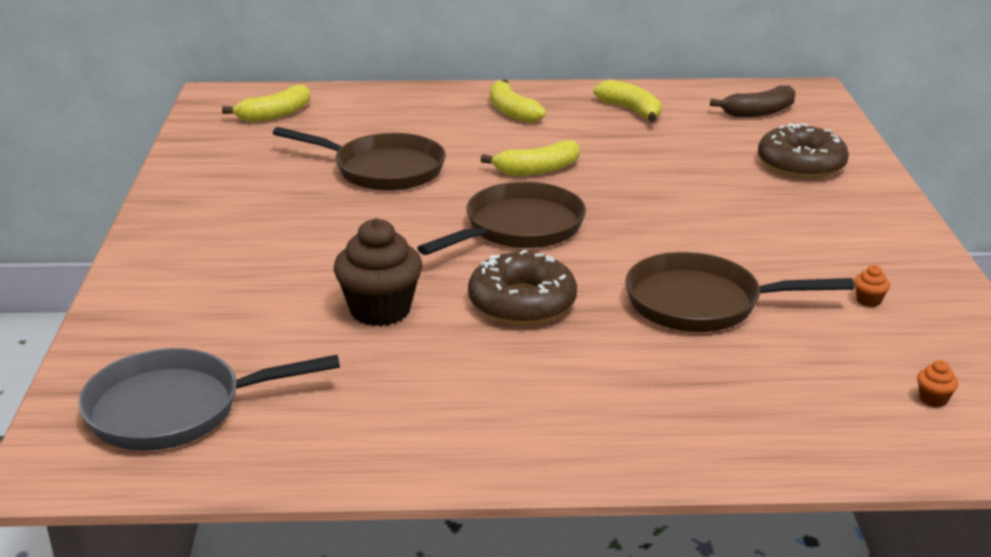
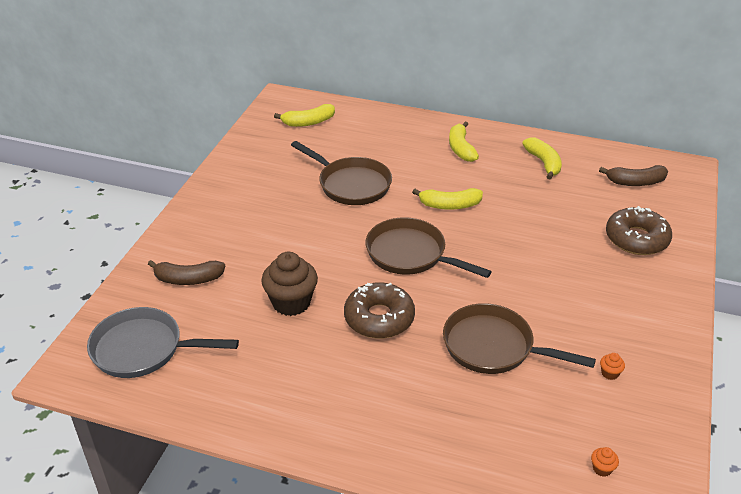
camera: 20 degrees right, 10 degrees up
(198, 313) = (188, 279): none -> brown banana
(519, 228) = (410, 254): brown pan -> brown pan turned 120 degrees counterclockwise

